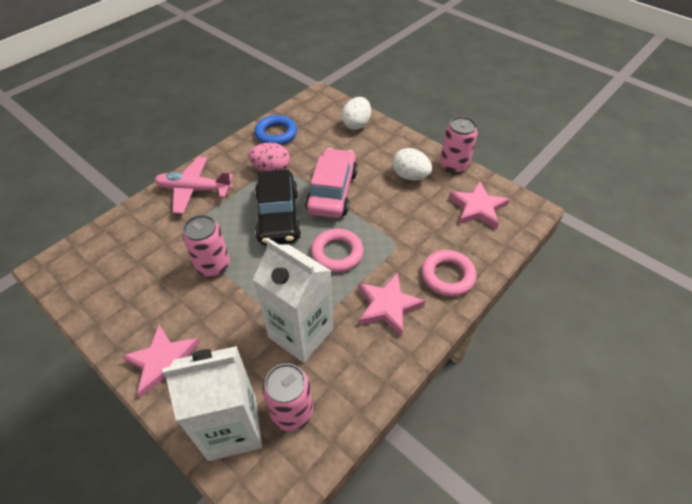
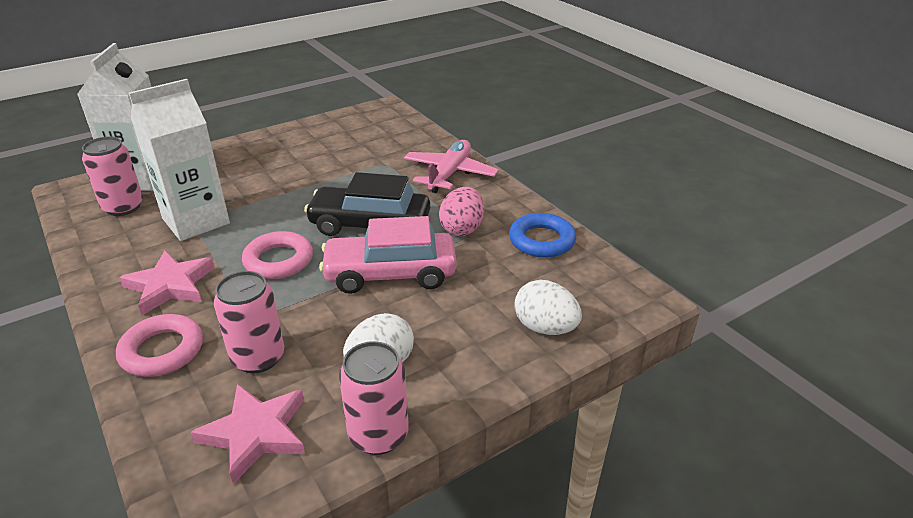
camera: 105 degrees right, 15 degrees down
(163, 362) = (237, 152): pink star -> none
(213, 266) = (325, 179): pink can -> pink can (258, 358)
(332, 191) = (390, 274): pink car -> pink car turned 150 degrees clockwise

